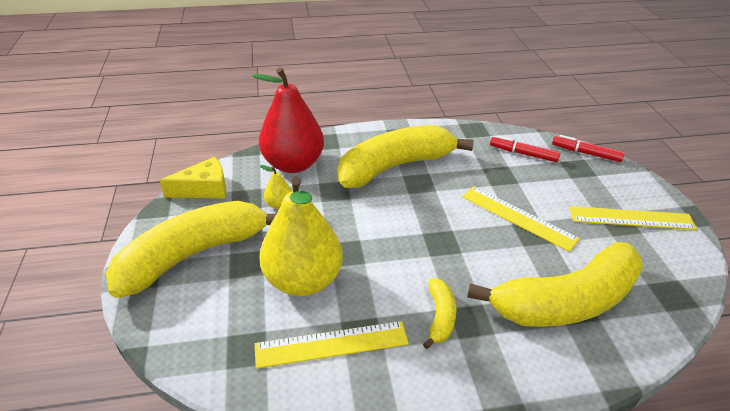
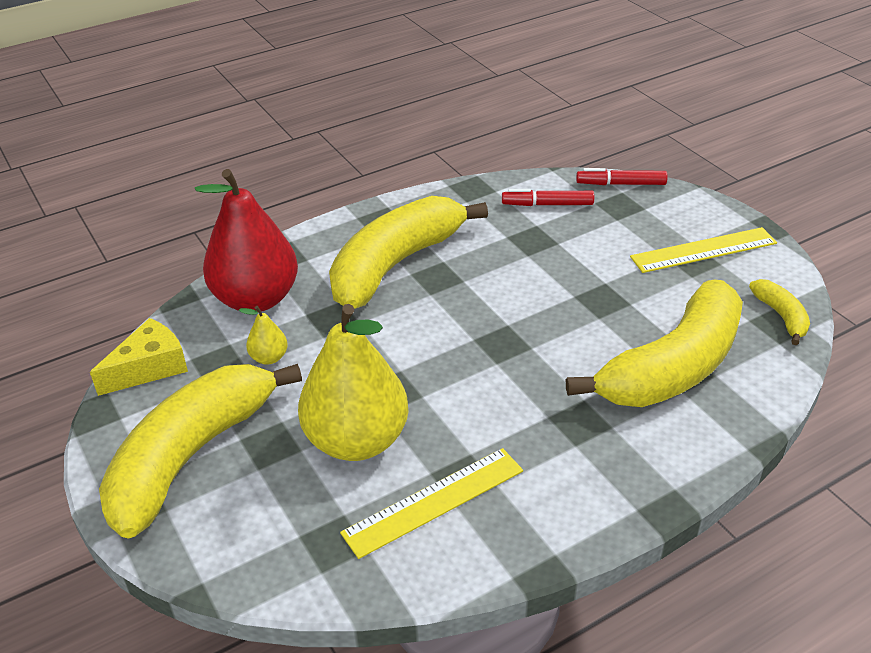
camera: 20 degrees left, 0 degrees up
(440, 317) = (543, 429): yellow banana -> yellow banana (781, 316)
(518, 217) = (577, 286): yellow ruler -> none

